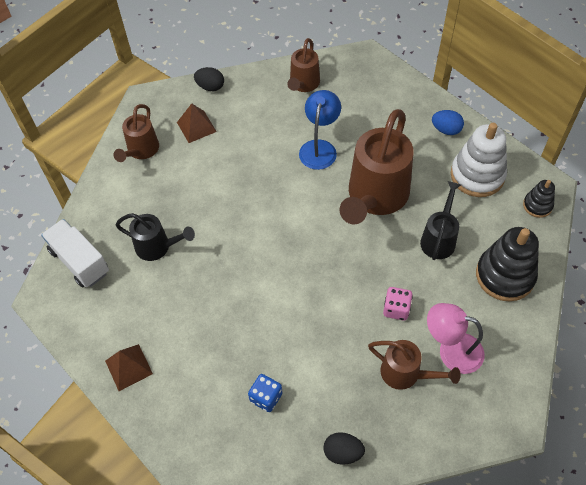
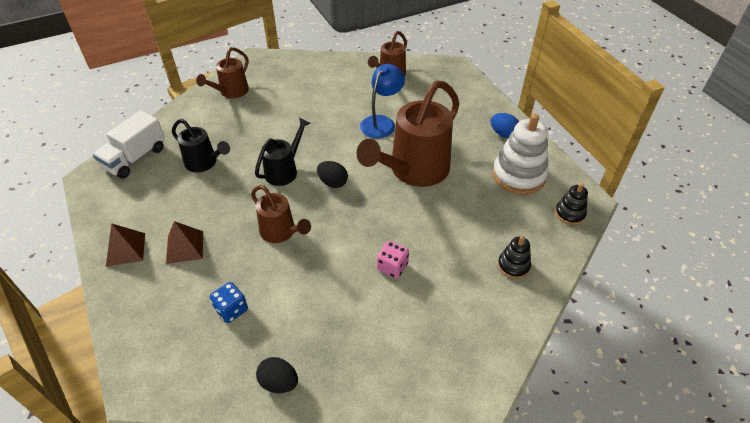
camera: 15 degrees right, 10 degrees down
(80, 261) = (135, 158): white truck -> white truck turned 120 degrees counterclockwise
(196, 127) = (285, 85): brown pyramid -> brown pyramid (184, 247)
(210, 87) = (311, 61): black egg -> black egg (333, 182)
(406, 374) = (376, 327): brown watering can -> brown watering can (281, 232)
(439, 238) = (460, 218): black watering can -> black watering can (284, 170)
(451, 350) = (431, 318): pink lamp -> none
(505, 275) = (513, 266): black stacking toy -> black stacking toy, size x0.53

